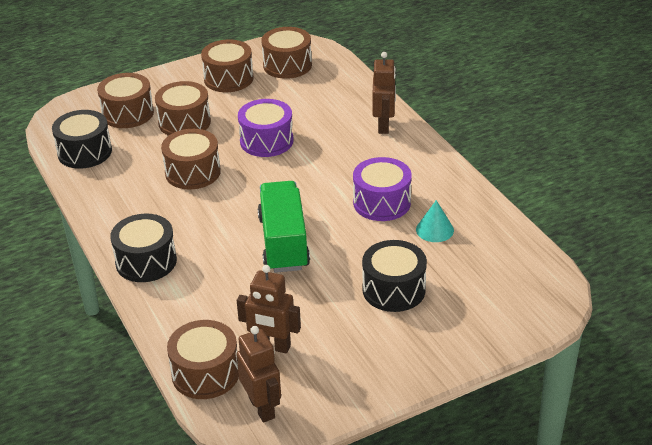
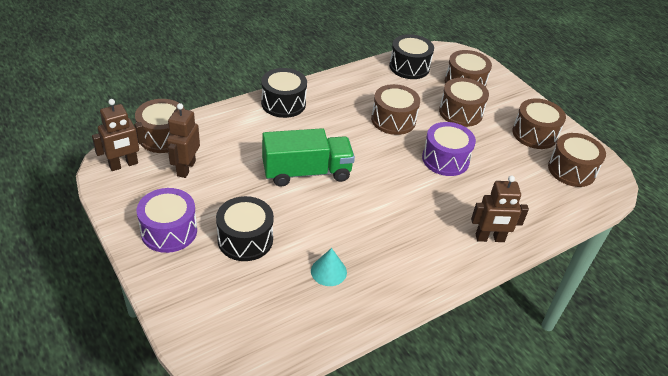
camera: 80 degrees right, 5 degrees up
(382, 203) = (366, 234): purple drum -> purple drum (169, 231)

